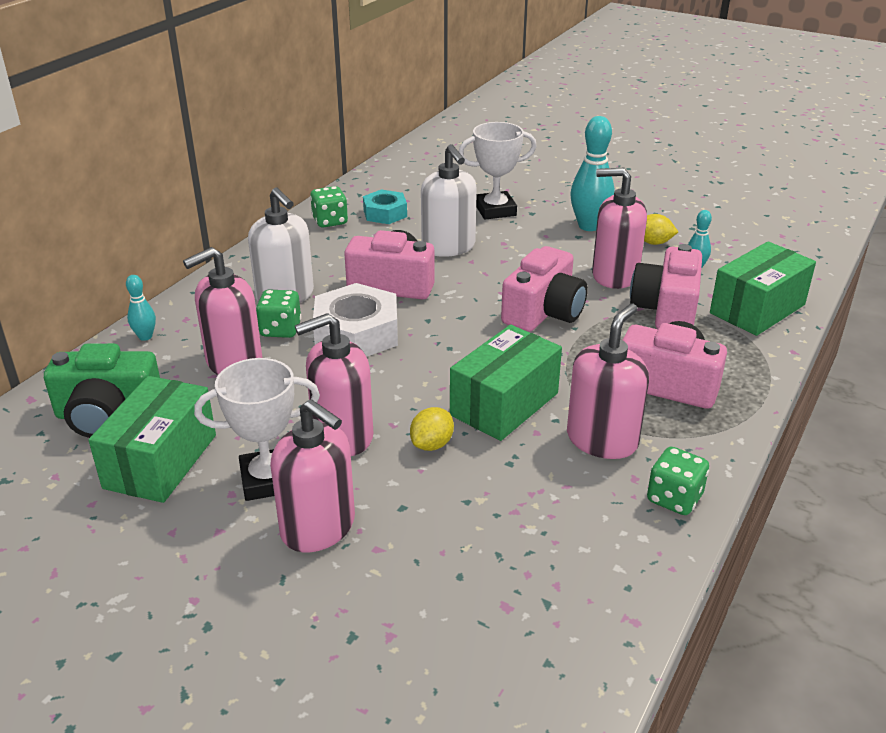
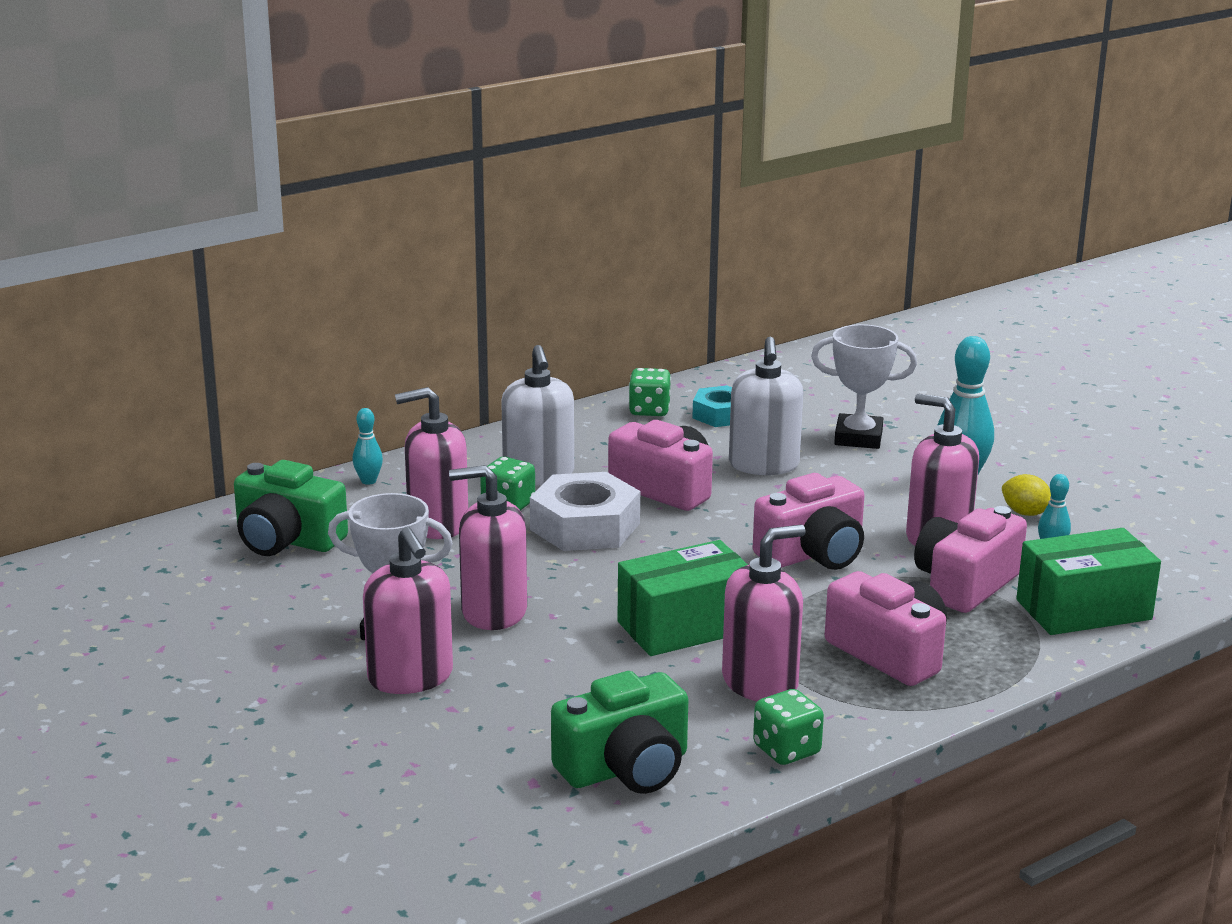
camera: 25 degrees right, 10 degrees down
(161, 461) = (308, 589): green box -> none
(432, 444) = (577, 641): yellow lemon -> none
(569, 562) = (626, 768): none -> green camera

